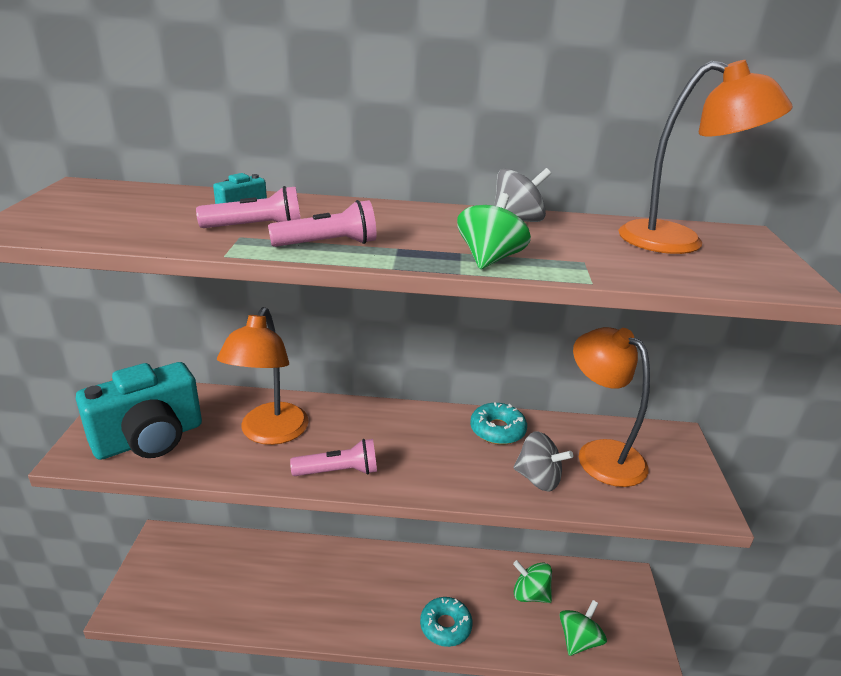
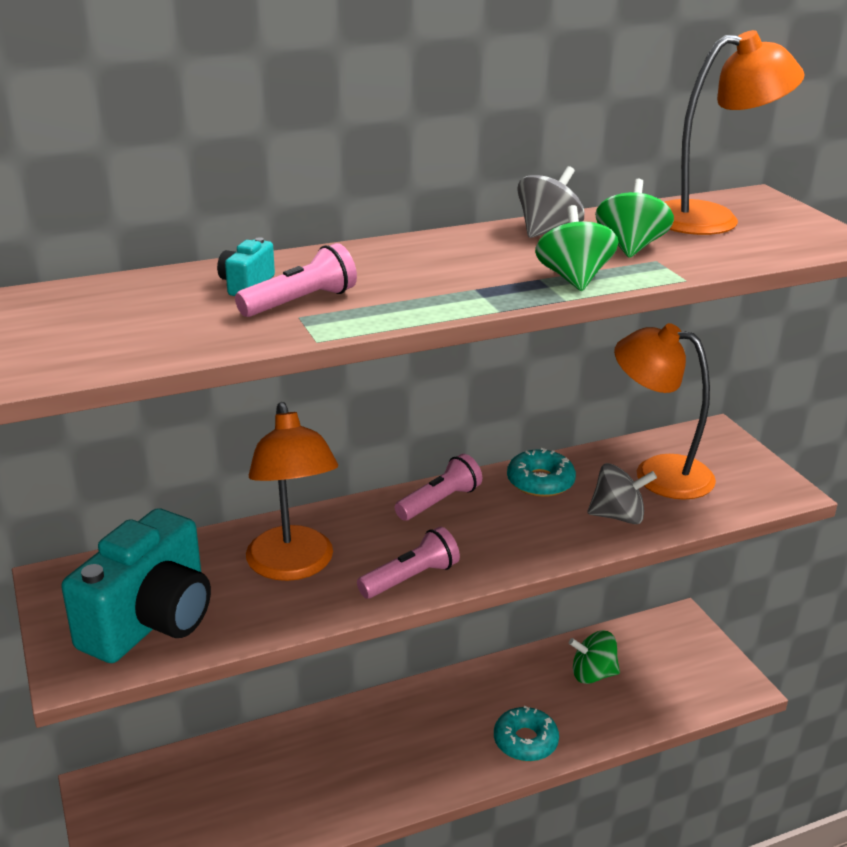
camera: 25 degrees left, 0 degrees up
(328, 244) = (403, 302): pink flashlight -> pink flashlight (440, 502)
(579, 640) = (667, 699): green spinning top -> green spinning top (630, 247)

